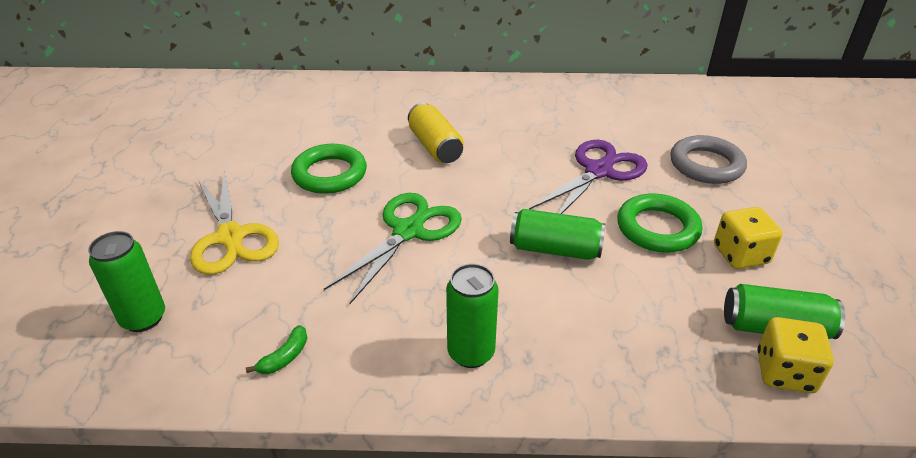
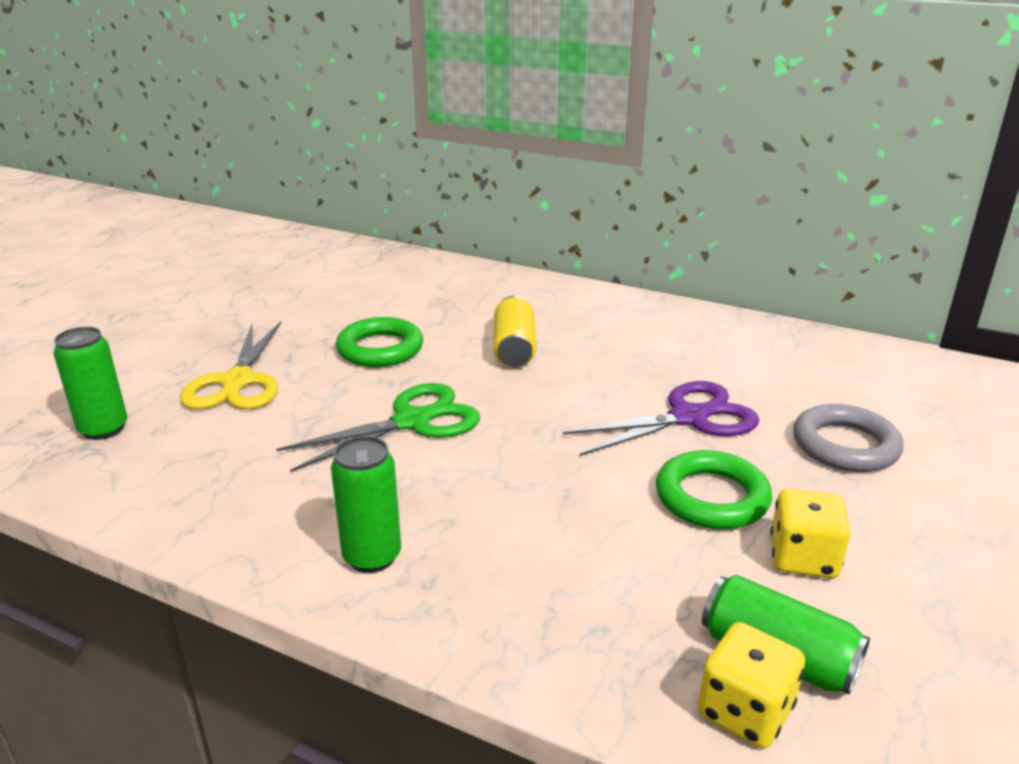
camera: 25 degrees right, 10 degrees down
(285, 357) = (190, 500): green banana -> none
(555, 249) = (560, 484): green can -> none

